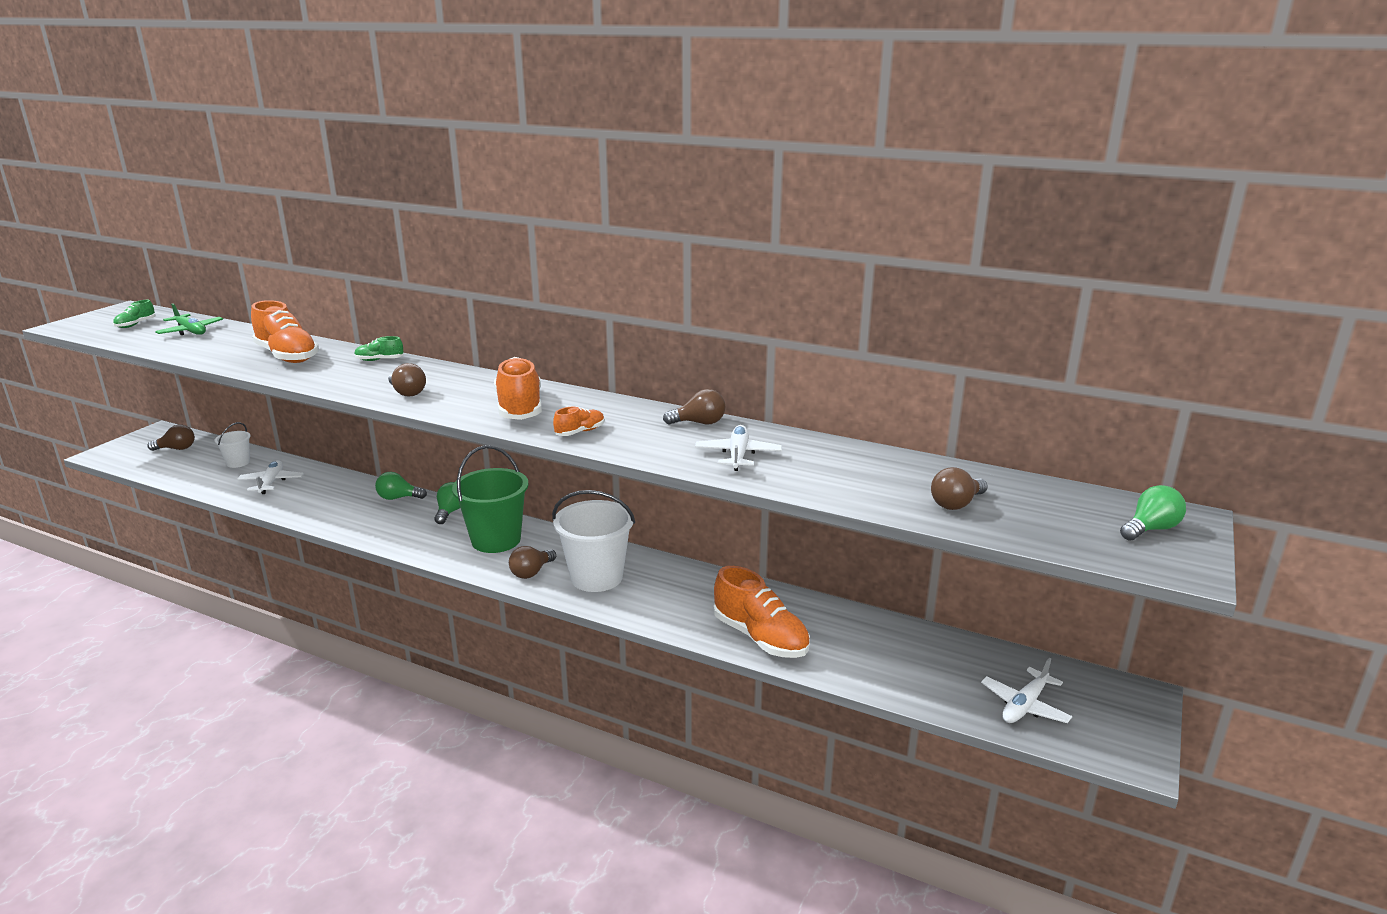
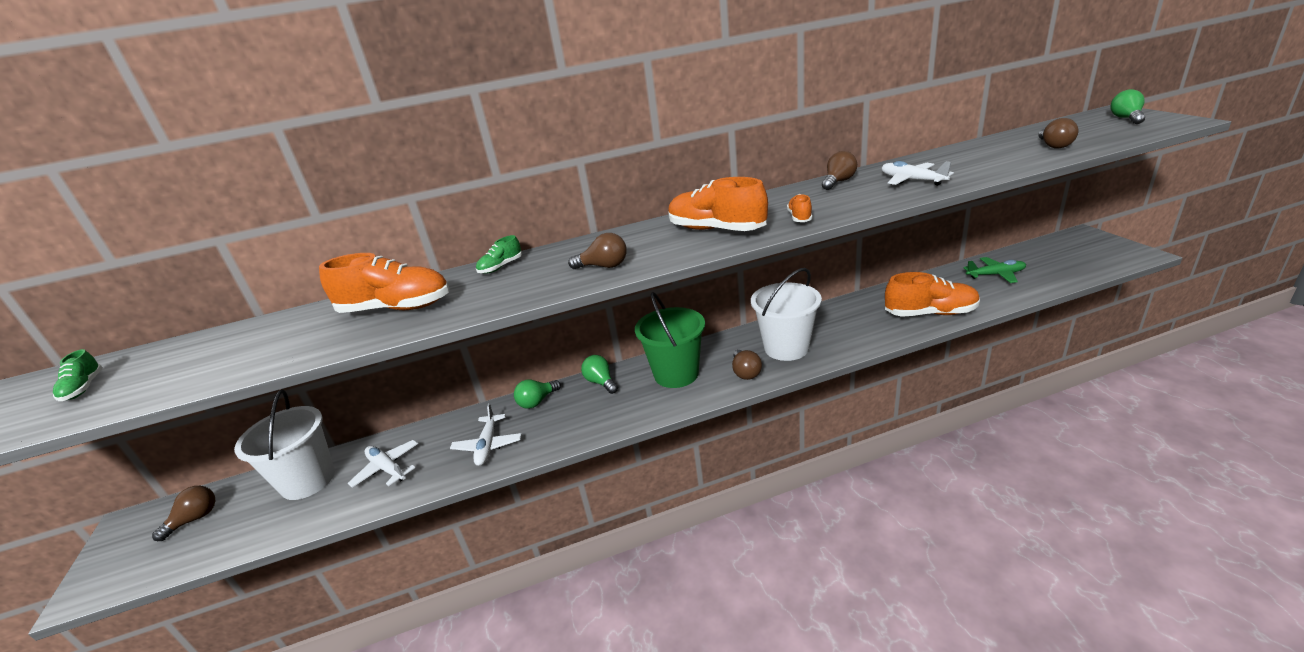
camera: 40 degrees left, 5 degrees up
(191, 331) = (197, 353): green plane -> green plane (996, 275)
(238, 462) = (308, 480): white bucket -> white bucket, size x1.92
(1024, 706) = (1072, 263): white plane -> white plane (488, 446)

